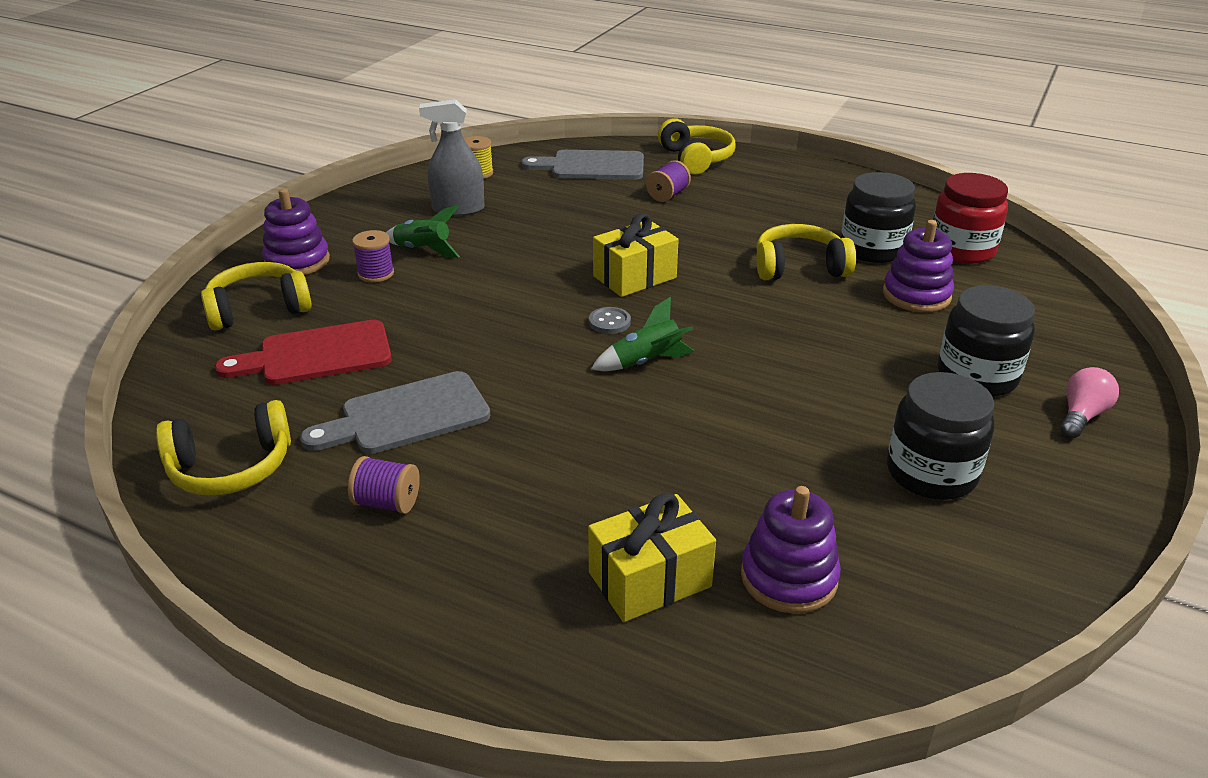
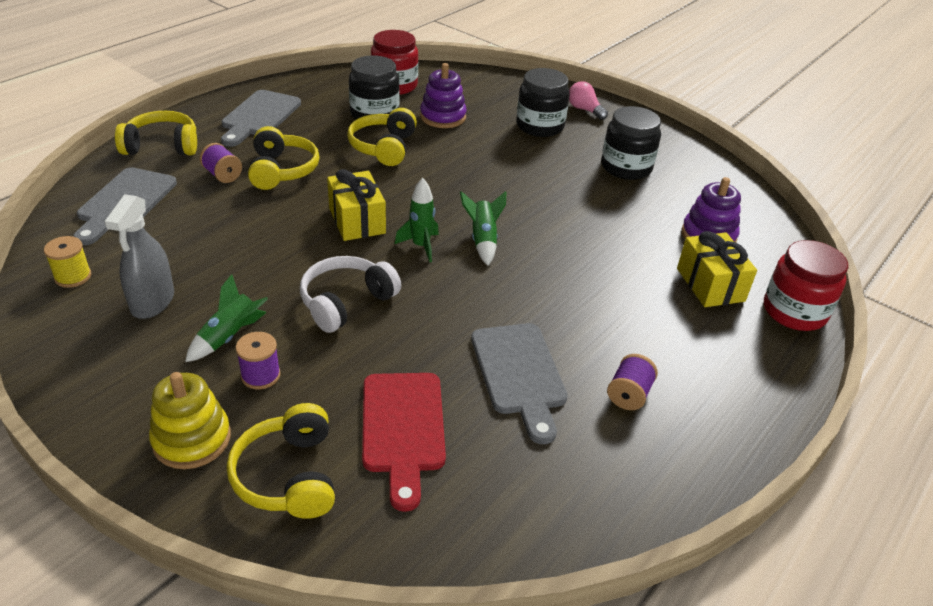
camera: 80 degrees left, 5 degrees up
(231, 467) = (570, 494): yellow headphones -> yellow headphones (282, 170)
(297, 261) = (192, 439): purple stacking toy -> yellow stacking toy
(491, 295) = (346, 302): none -> white headphones
(609, 322) = (421, 246): grey button -> green rocket
(621, 689) = (794, 311): none -> red jar
(796, 188) = (259, 116): none -> grey cutting board

